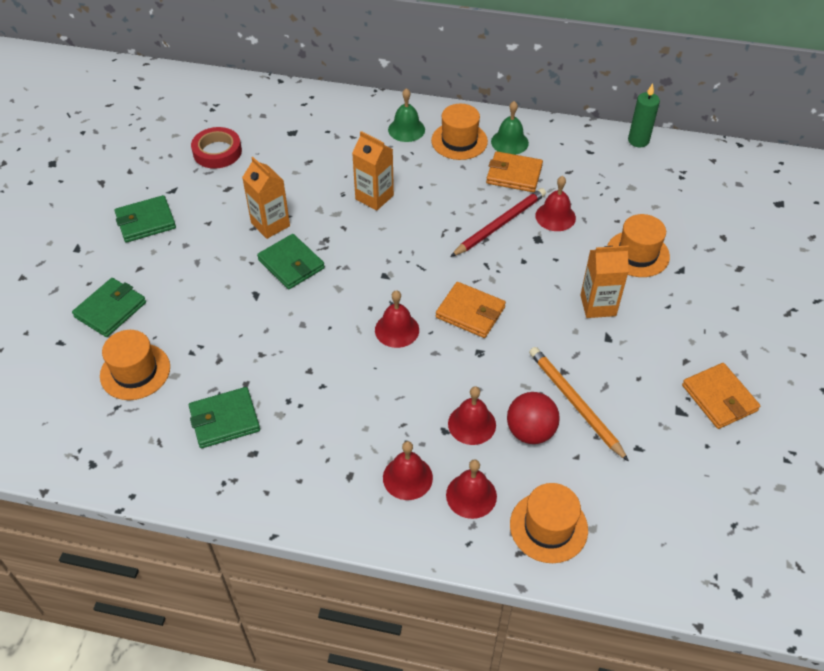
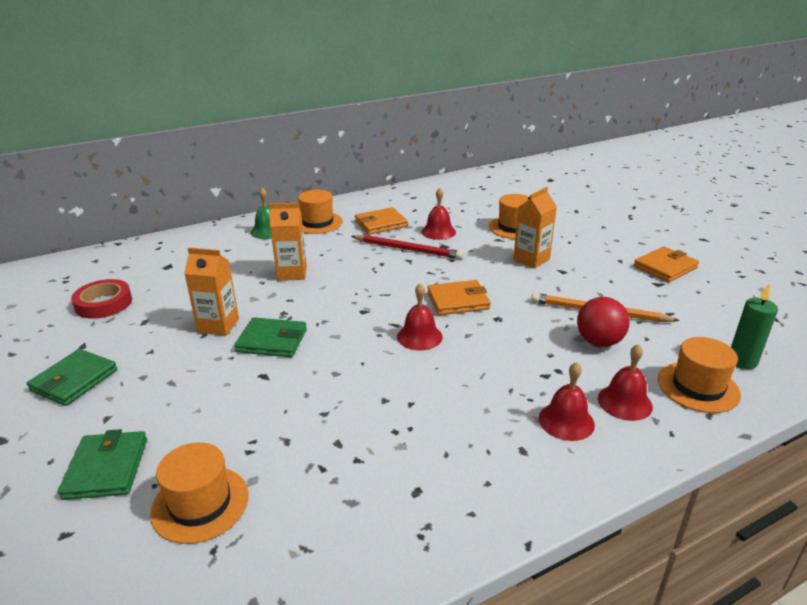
camera: 40 degrees left, 20 degrees down
(224, 420) = (353, 483): green wallet -> none
(472, 424) = (557, 360): red bell -> none
(500, 224) = (408, 249): red pencil -> red pencil turned 105 degrees clockwise
(509, 142) = (354, 211): green bell -> none
(638, 140) = (434, 183): green candle -> green candle (742, 361)
(719, 398) = (665, 267): orange wallet -> orange wallet turned 60 degrees counterclockwise

